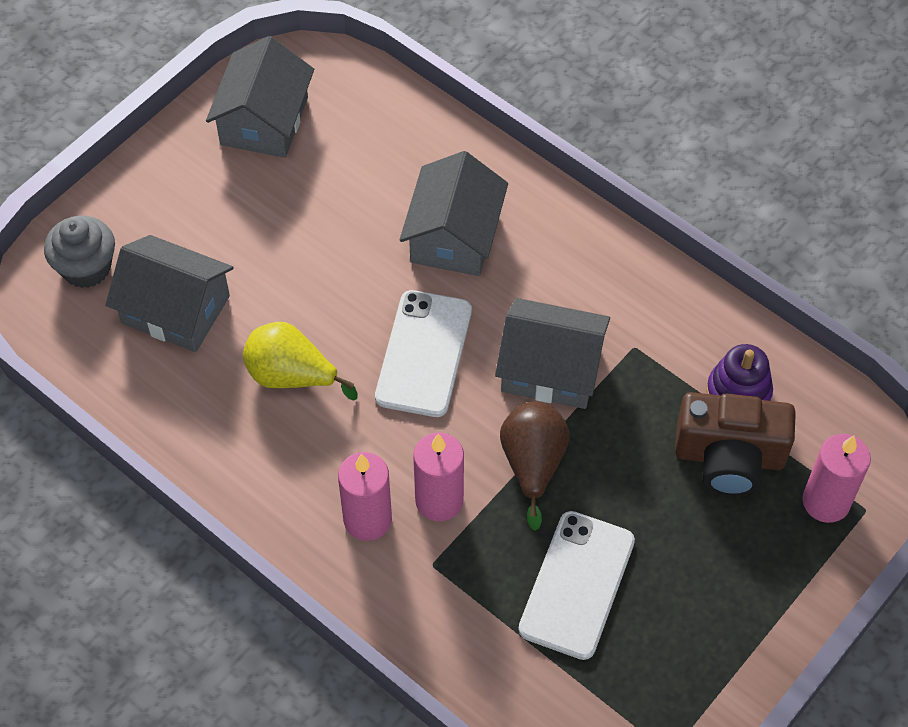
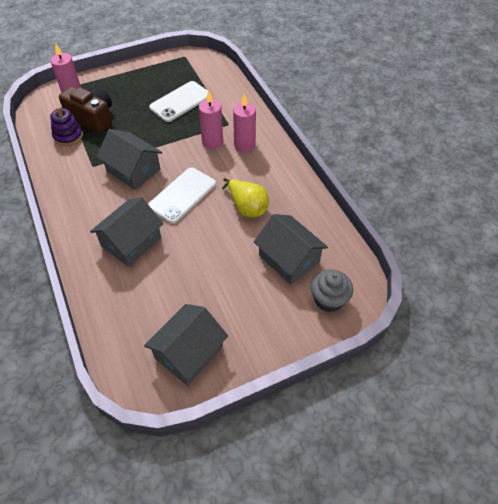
camera: 155 degrees left, 5 degrees down
(533, 464) = (167, 140): brown pear -> none

